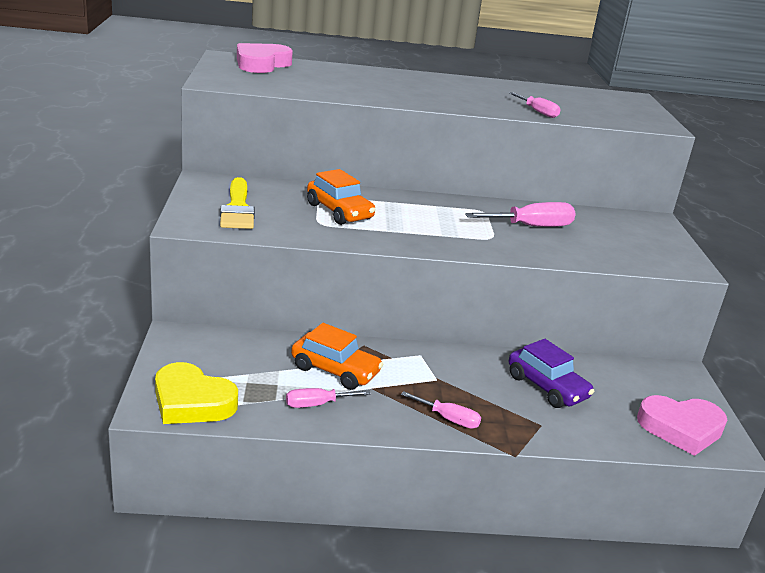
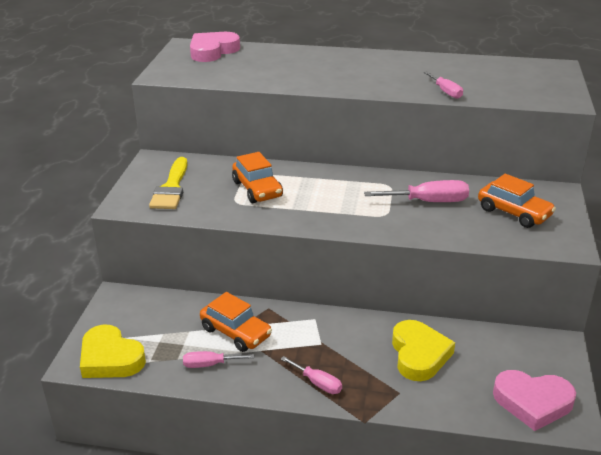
camera: 15 degrees right, 5 degrees up
(547, 387) = (419, 354): purple car -> yellow heart
(622, 237) = (514, 212): none -> orange car

